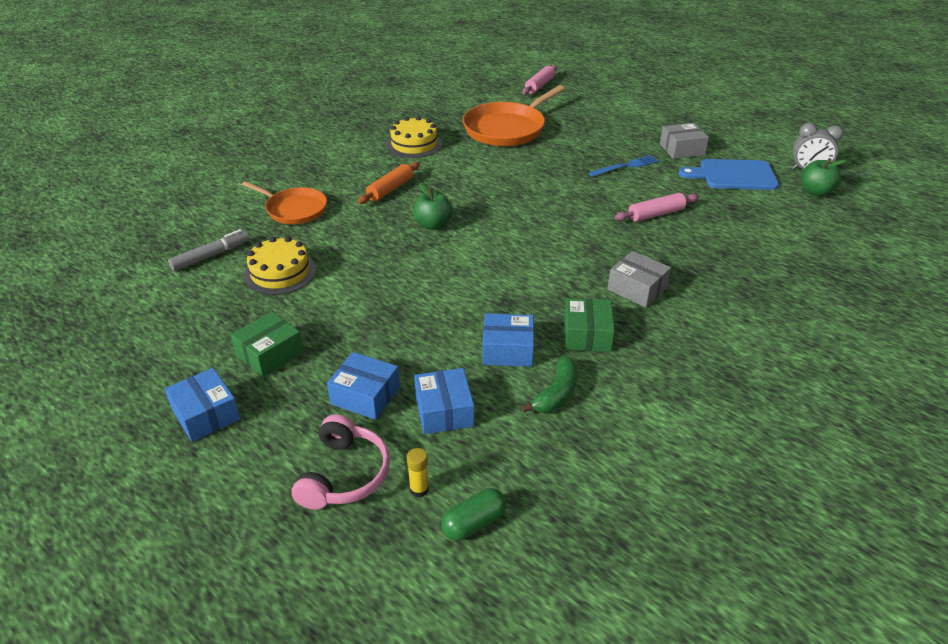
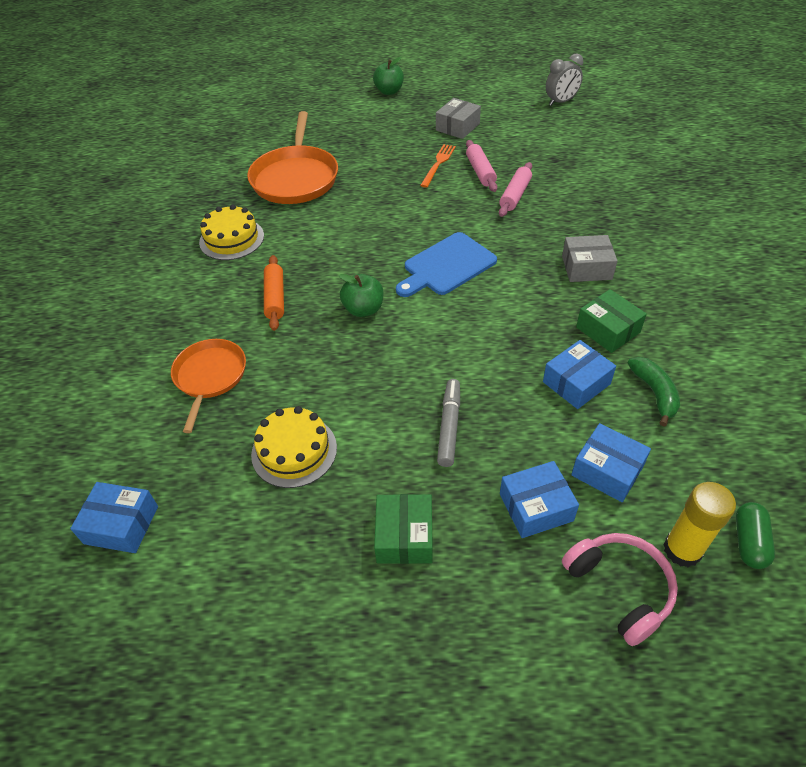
camera: 40 degrees left, 10 degrees up
(206, 414) = (436, 642): blue box -> blue box (121, 525)
(211, 256) = (195, 484): grey marker -> grey marker (449, 426)
(294, 209) = (210, 377): orange pan -> orange pan turned 75 degrees counterclockwise
(419, 489) = (682, 550): yellow glue stick -> yellow glue stick, size x1.90
(539, 85) = (264, 120): pink rolling pin -> pink rolling pin (480, 172)
(625, 166) = (438, 164): blue fork -> orange fork
(733, 175) = (520, 131): blue cutting board -> blue cutting board (446, 266)
(815, 192) = (586, 117): green apple -> green apple (389, 91)

